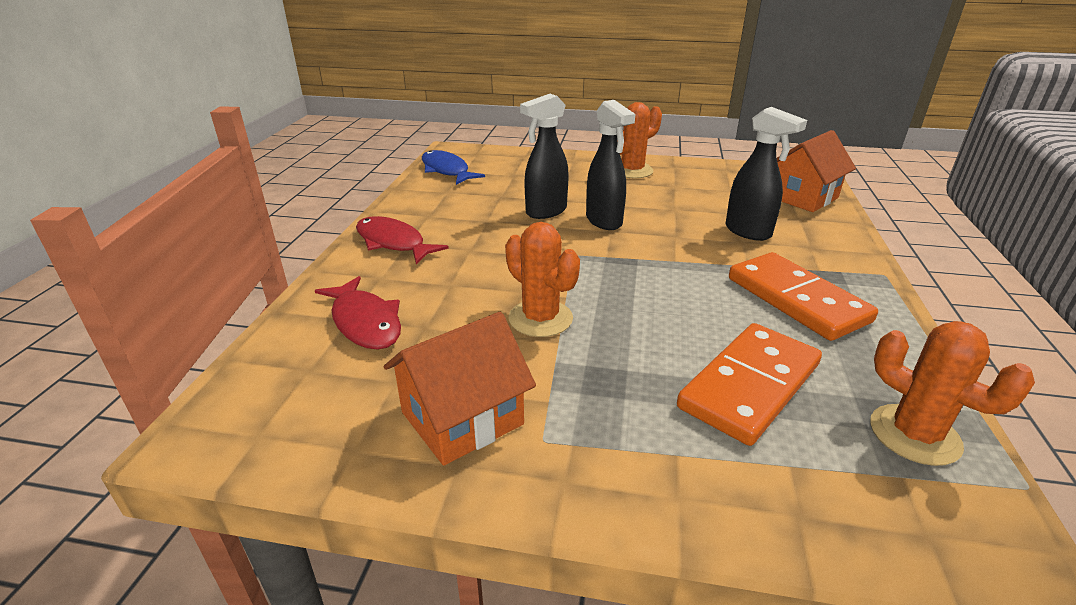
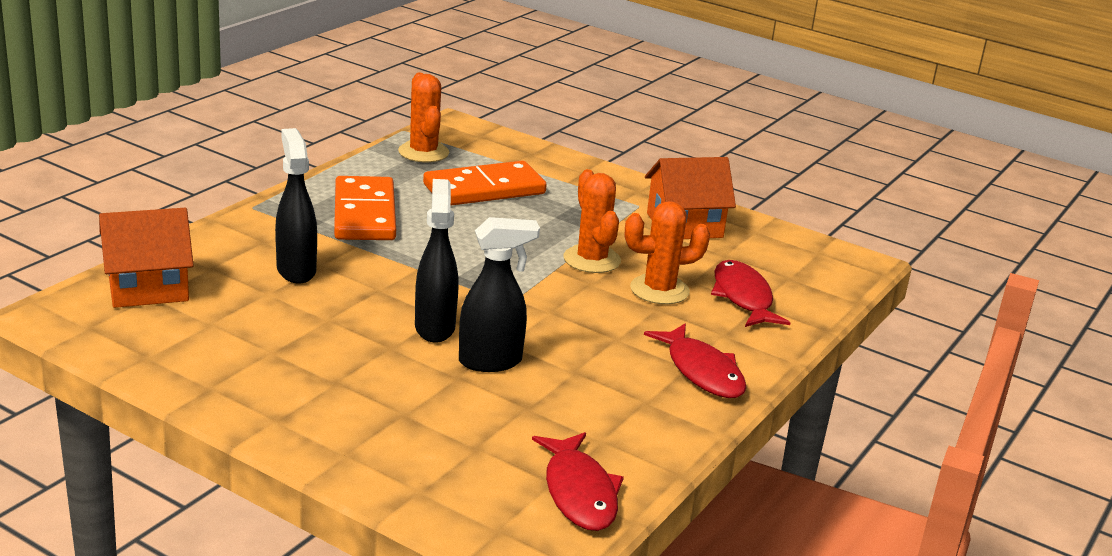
camera: 160 degrees left, 5 degrees down
(446, 170) = (579, 492): blue fish -> red fish
(632, 171) = (287, 397): orange cactus -> orange cactus (659, 290)

